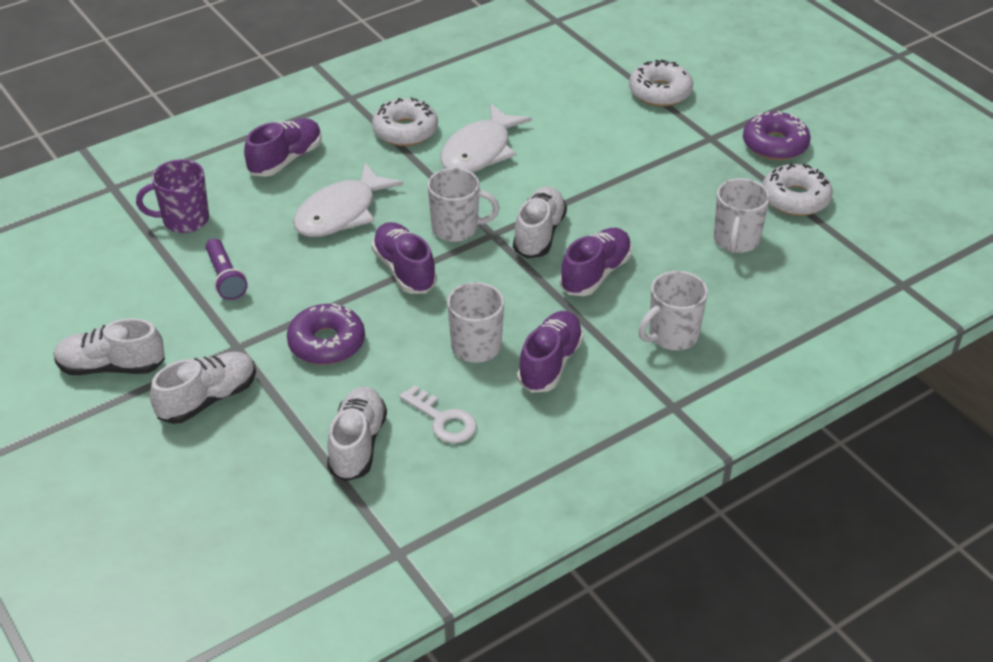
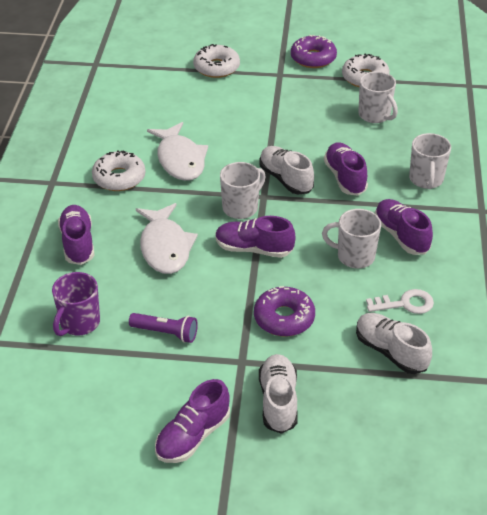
camera: 50 degrees left, 0 degrees up
(111, 367) = (193, 436): white shoe -> purple shoe

